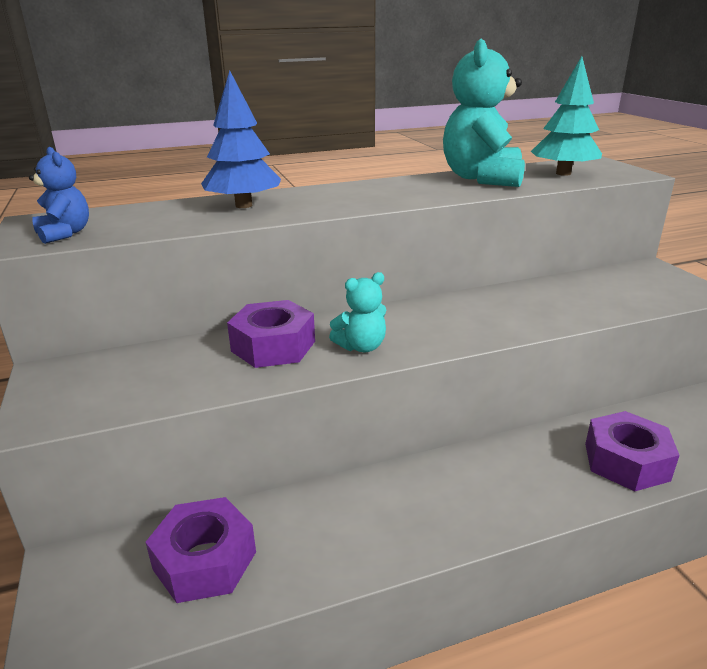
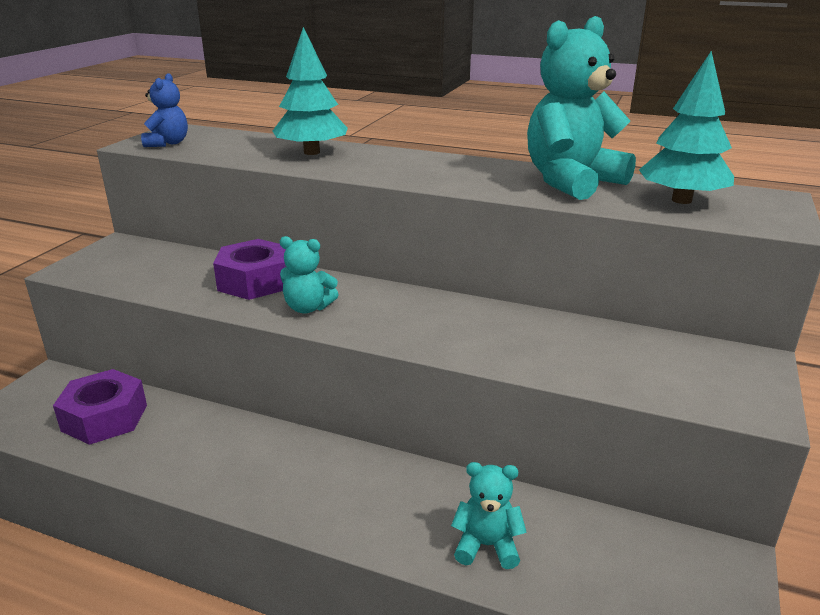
camera: 40 degrees right, 0 degrees up
(243, 205) = (311, 152): blue tree -> turquoise tree
(626, 461) = (487, 545): purple nut -> turquoise teddy bear

